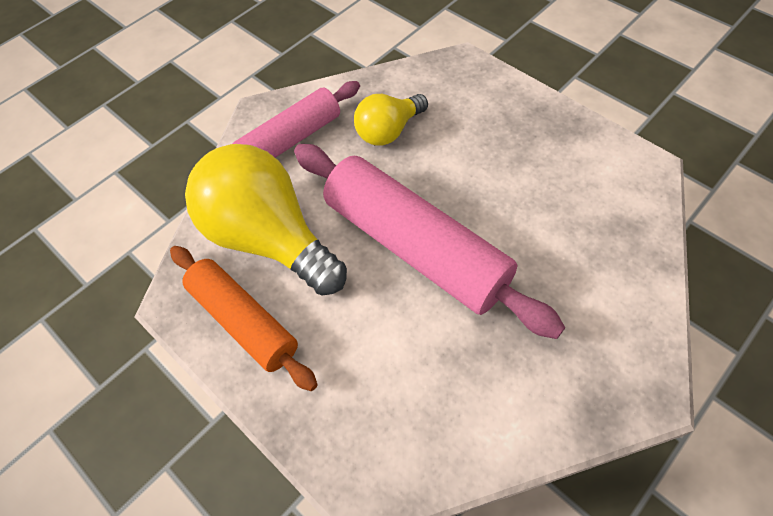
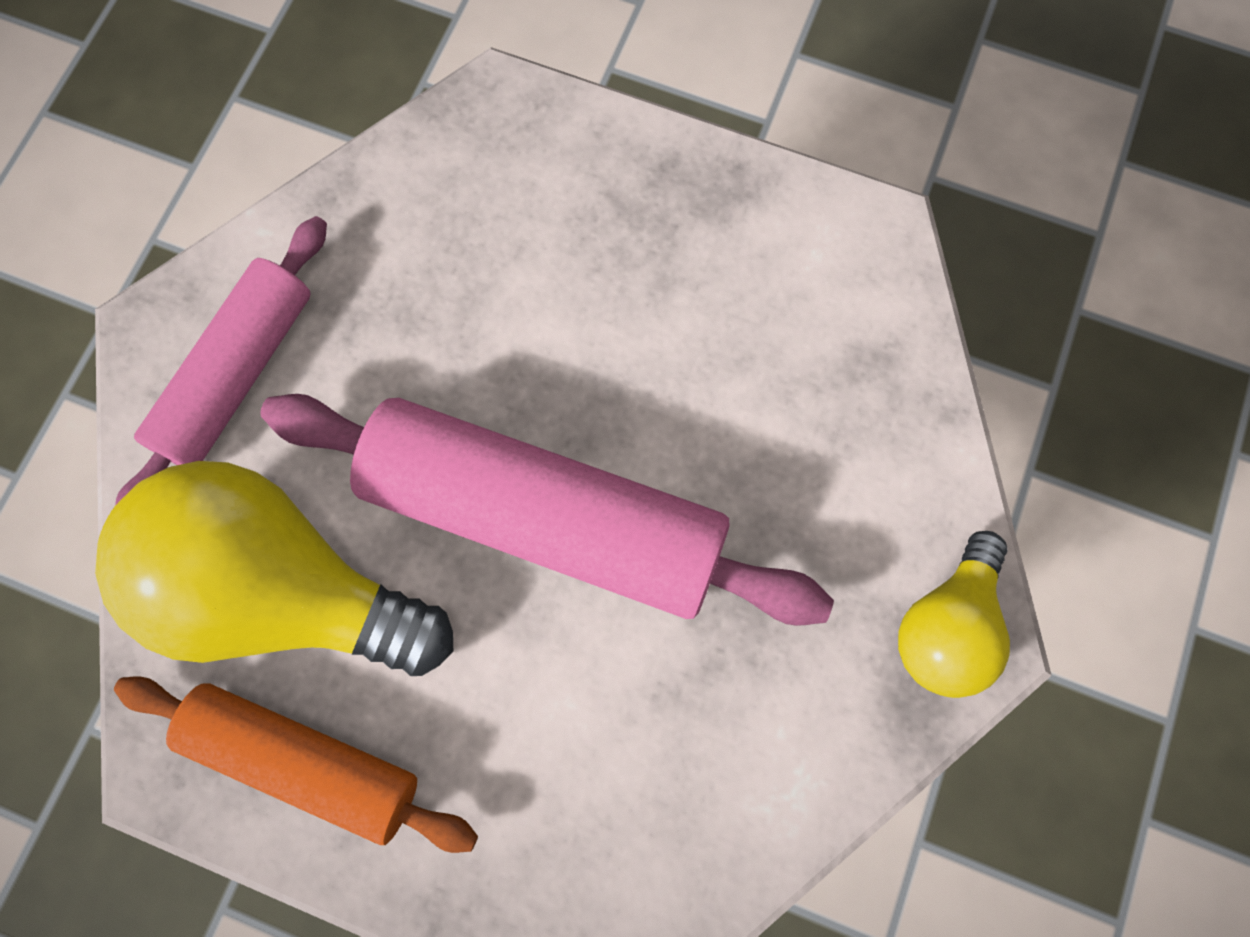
camera: 25 degrees left, 15 degrees up
(388, 131) = (413, 297): yellow light bulb -> yellow light bulb (946, 627)

